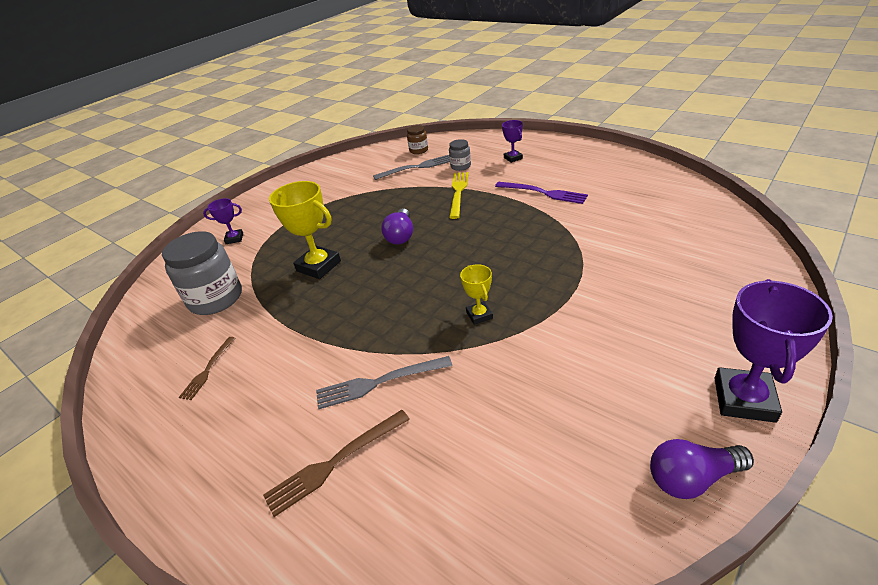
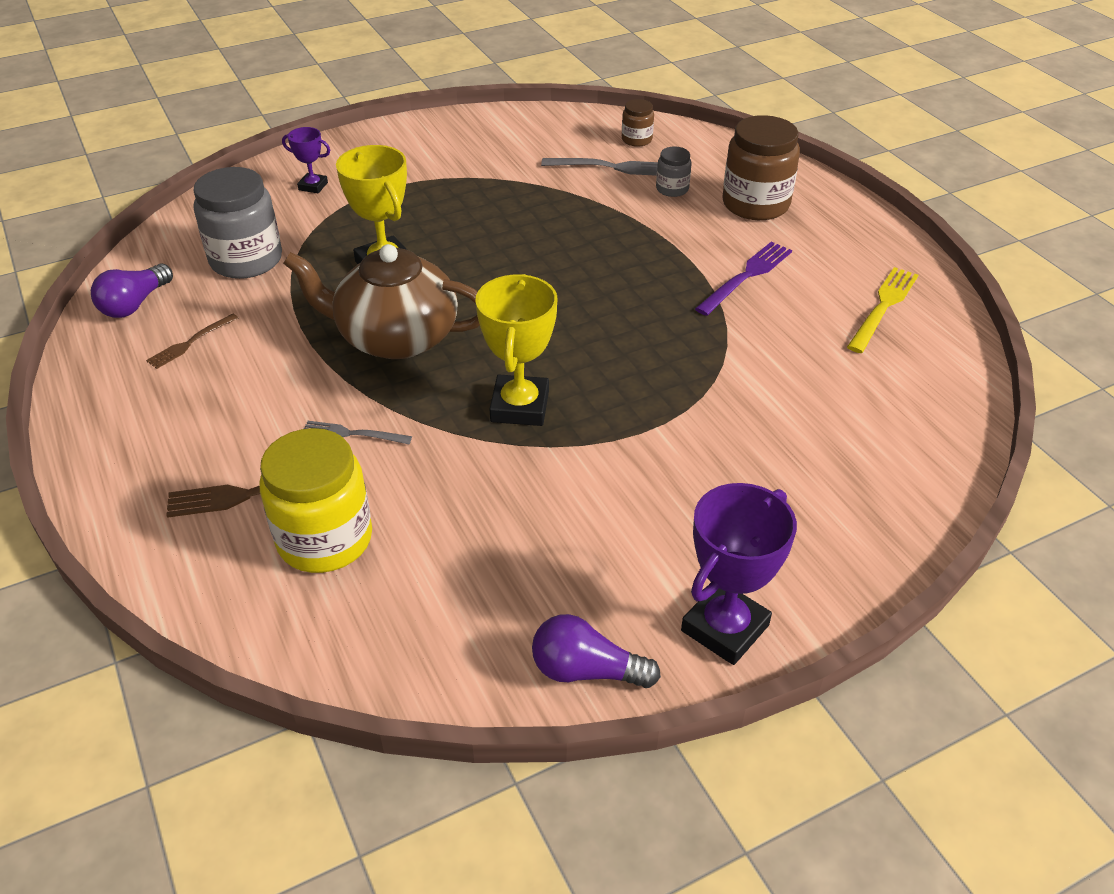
camera: 20 degrees right, 5 degrees up
(360, 306) = (395, 337): none -> brown teapot
(378, 382) = (352, 434): grey fork -> grey fork, size x0.64
(401, 235) = (511, 264): purple light bulb -> purple light bulb (134, 304)
(418, 472) = (325, 539): none -> yellow jar
(458, 192) = (634, 229): yellow fork -> yellow fork (883, 307)
(479, 315) = (520, 406): yellow trophy -> yellow trophy, size x1.86
(513, 158) = (755, 204): purple trophy -> brown jar
(543, 193) = (746, 276): purple fork -> purple fork turned 105 degrees counterclockwise

